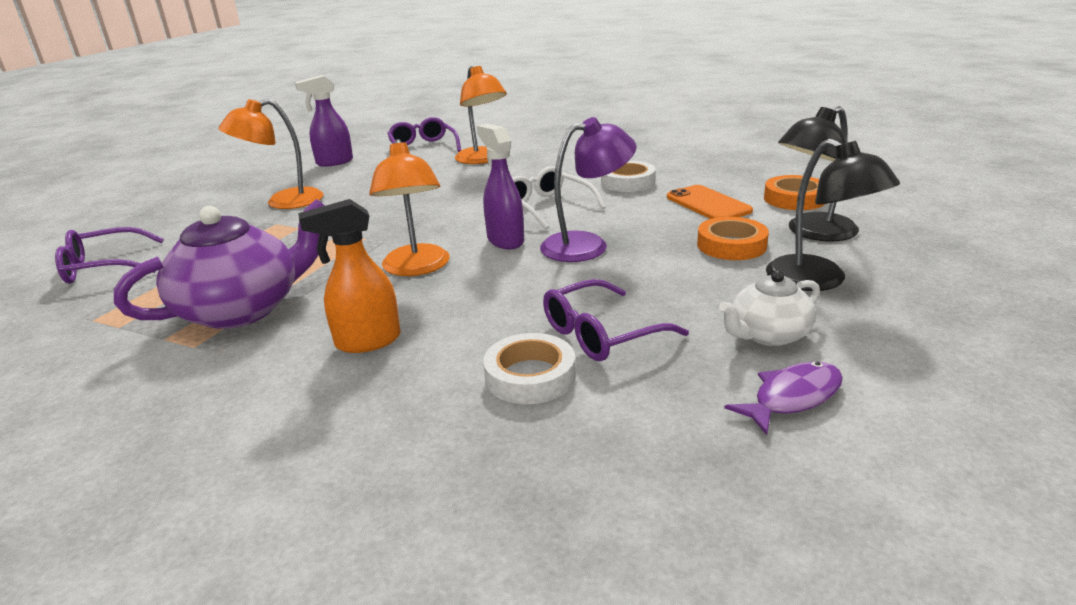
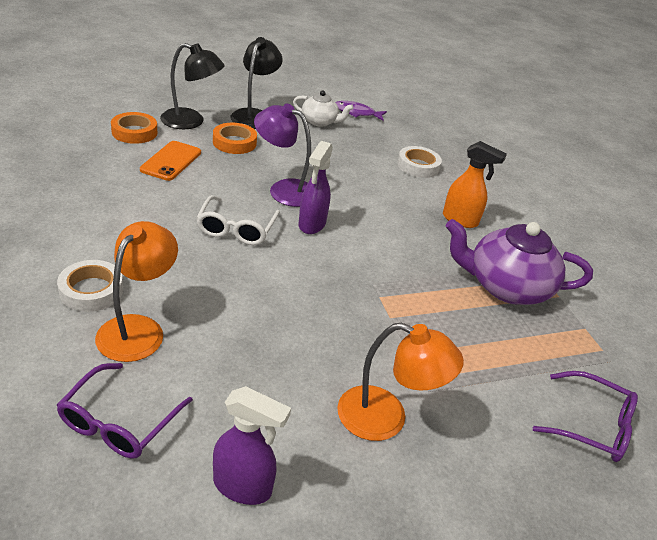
camera: 140 degrees left, 10 degrees up
(417, 268) = (386, 244): orange lamp -> none
(601, 334) = (368, 158): purple glasses -> none
(628, 182) = (147, 206): white tape -> white tape (91, 290)

